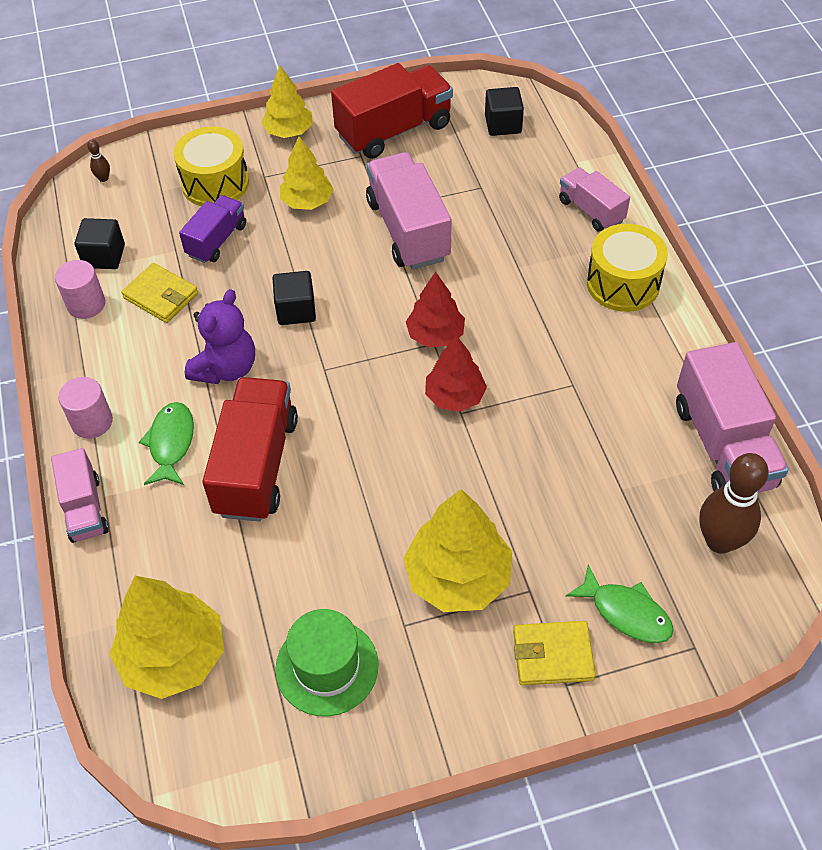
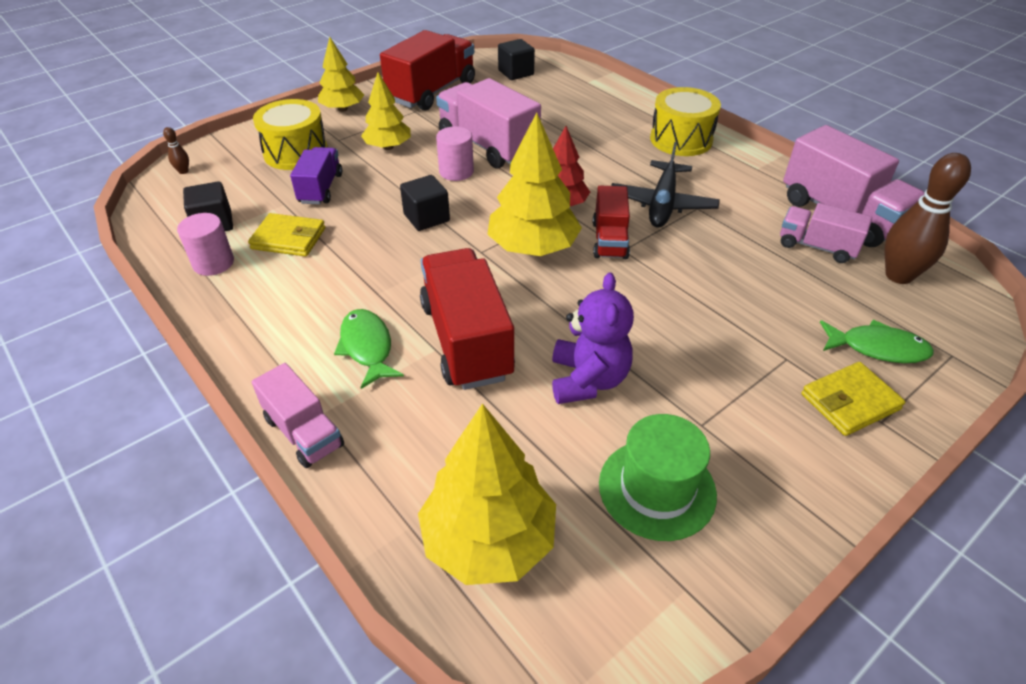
camera: 25 degrees left, 10 degrees down
(92, 422) = (270, 354): pink cylinder -> pink cylinder (456, 172)
(226, 368) = (387, 274): purple teddy bear -> purple teddy bear (588, 380)
(455, 396) = (609, 240): red tree -> red truck
(458, 577) = (719, 369): yellow tree -> yellow tree (533, 248)
(539, 368) = (662, 204): none -> black plane
(591, 211) = (621, 105): pink truck -> pink truck (817, 247)

